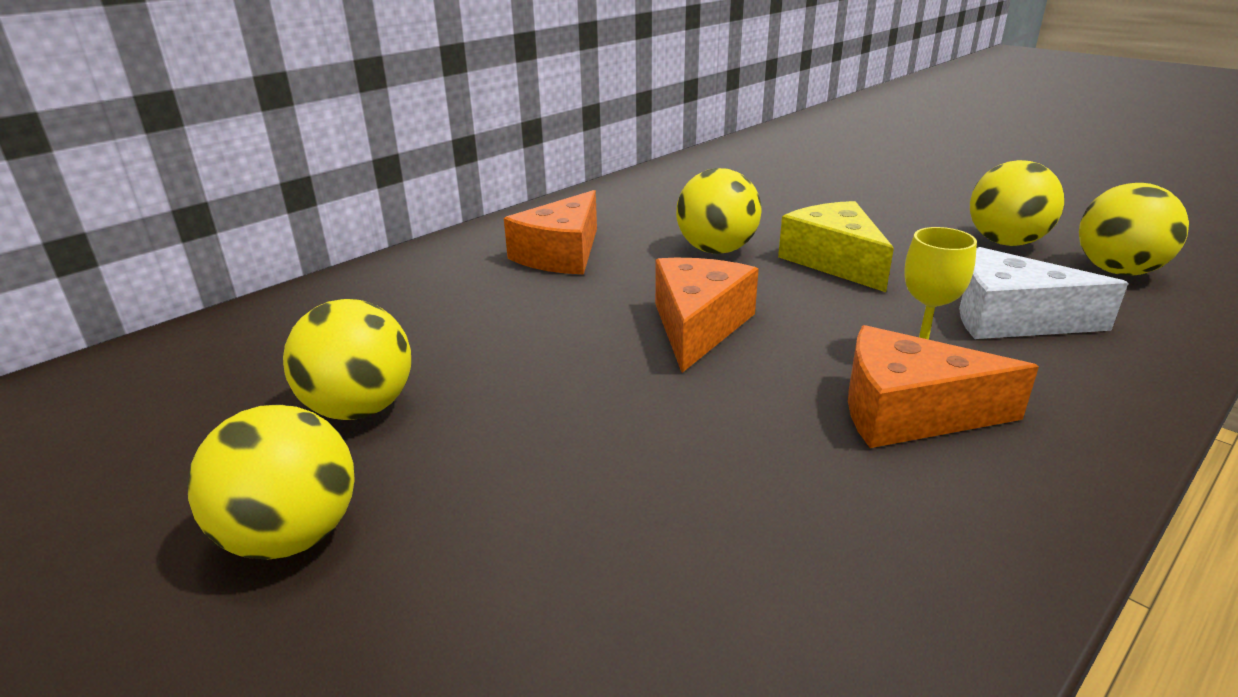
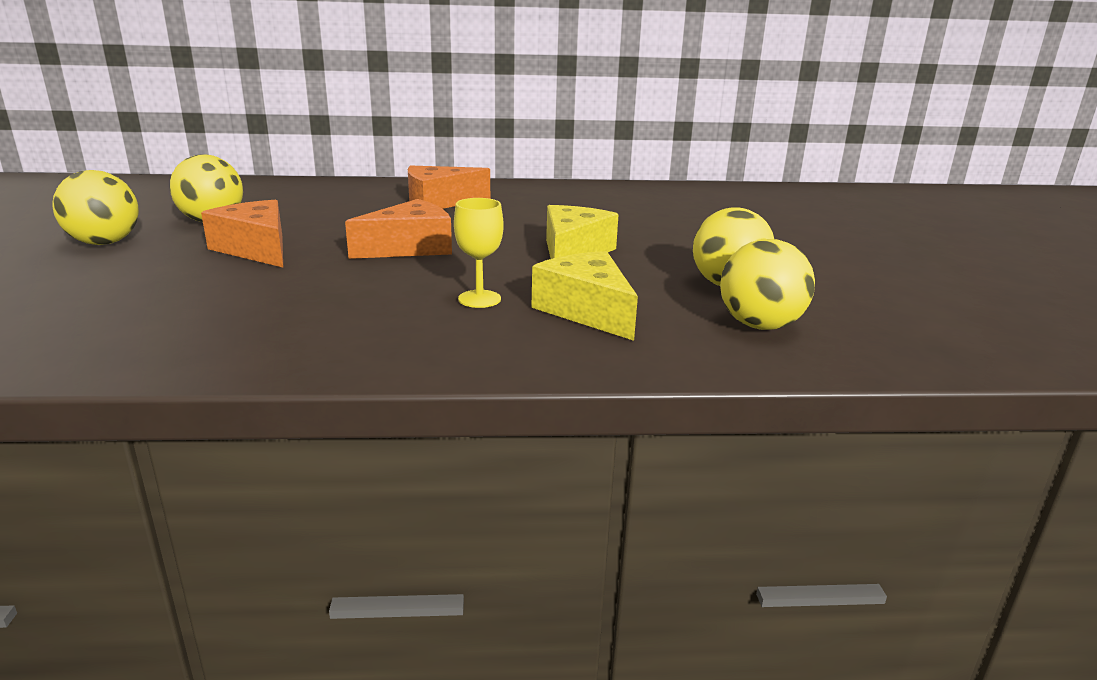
camera: 40 degrees right, 5 degrees down
(716, 250) = (522, 226): yellow ball -> none
(908, 412) = (395, 311): orange cheese -> orange cheese (256, 249)
(1011, 318) = (587, 310): white cheese -> yellow cheese

